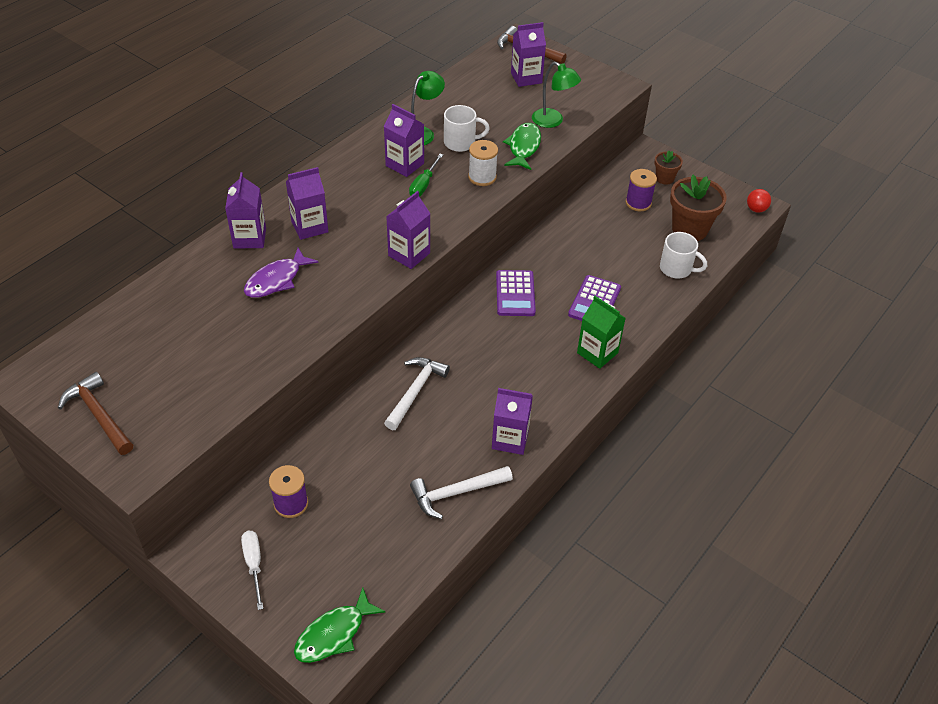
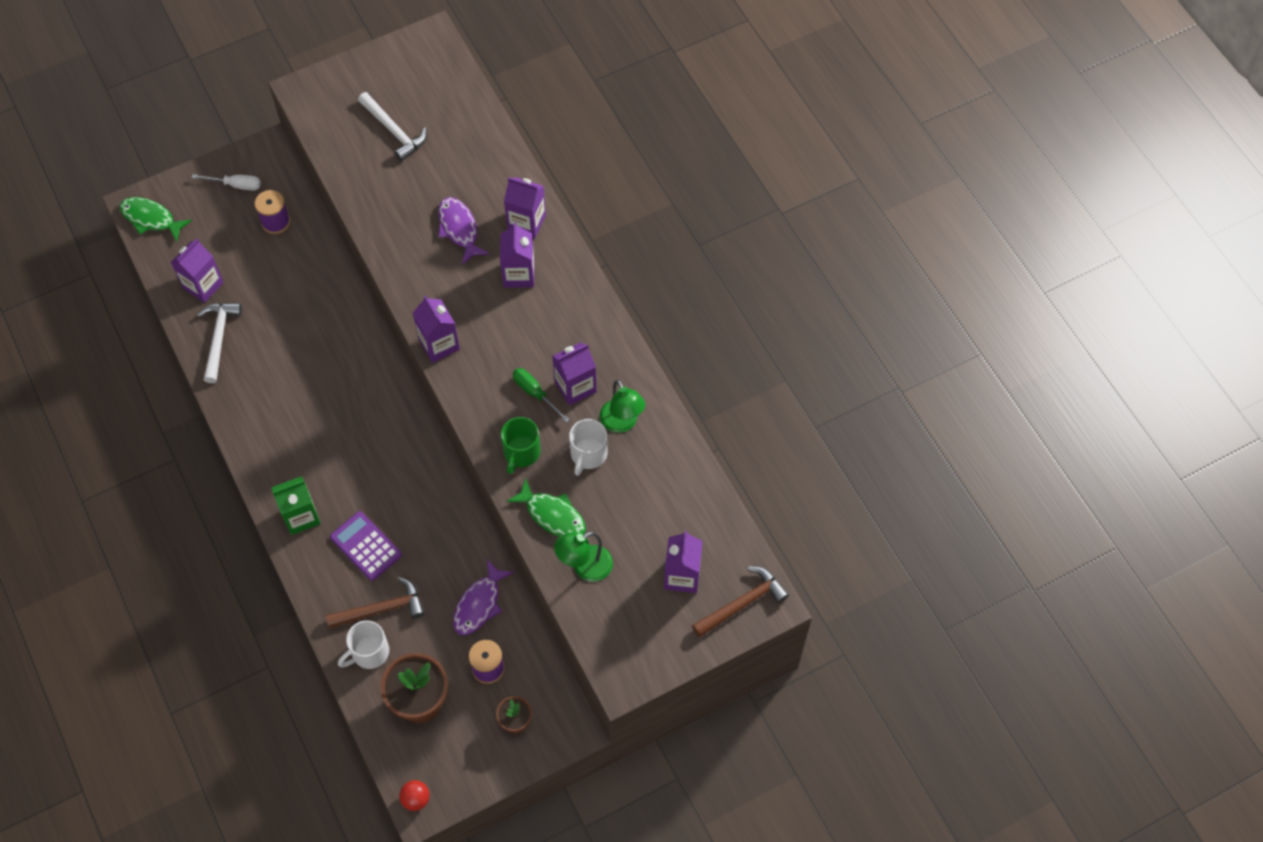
camera: 115 degrees right, 15 degrees up
(98, 415) = (371, 78): brown hammer -> brown hammer (381, 609)
(334, 634) = (151, 219): green fish -> green fish turned 45 degrees counterclockwise
(415, 391) = (339, 345): white hammer -> white hammer (394, 131)
(482, 177) = (521, 453): white spool -> green mug
(510, 439) = (247, 399): purple carton -> purple carton (203, 285)
(515, 294) = (413, 477): purple calculator -> none
(594, 222) = (479, 604): none -> purple fish

